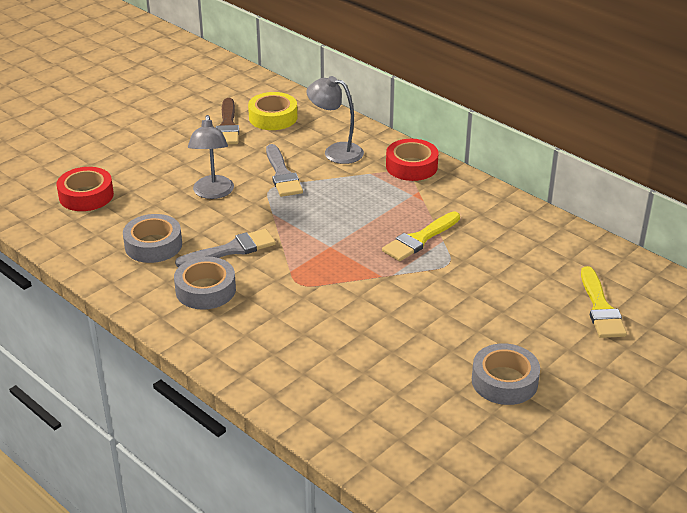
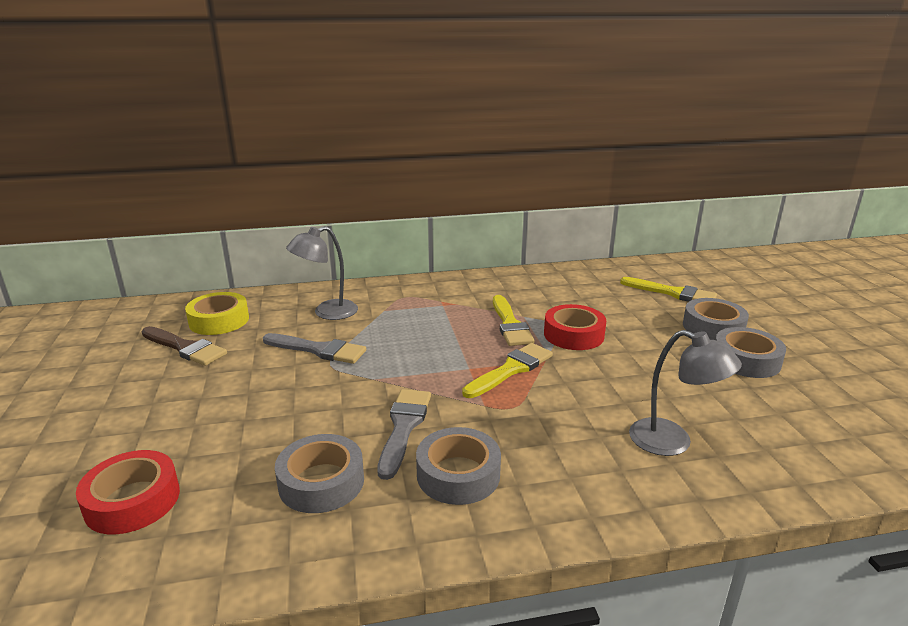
camera: 55 degrees left, 10 degrees down
(213, 193) = (285, 400): grey lamp -> grey lamp (673, 442)
(349, 265) = (511, 369): none -> yellow brush
(411, 166) = (402, 291): red tape -> red tape (573, 335)
(550, 349) = (713, 327): none -> grey tape

